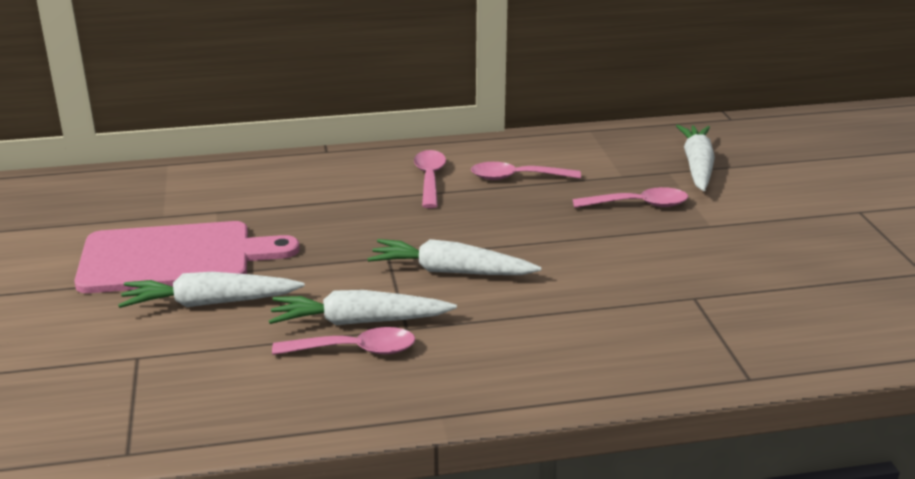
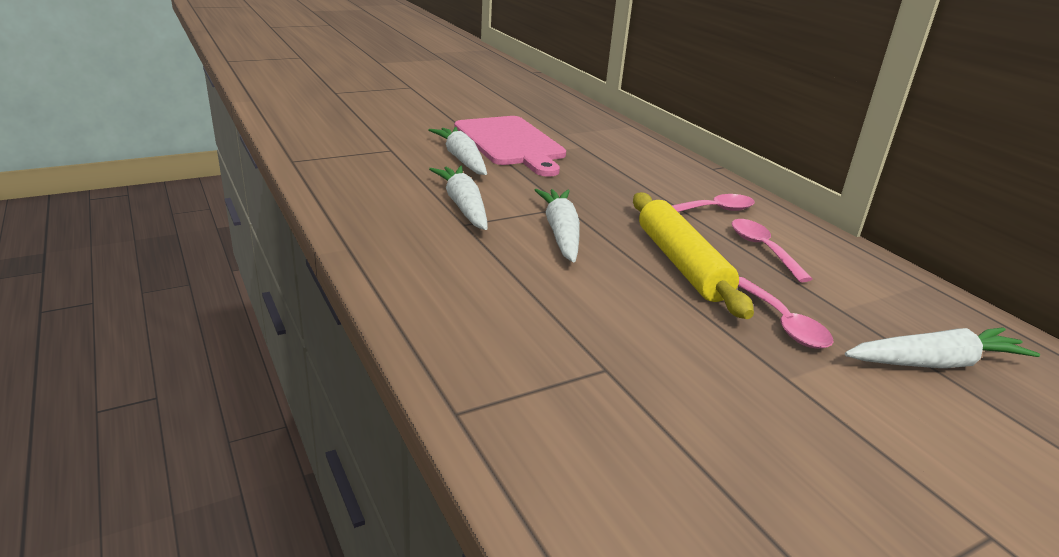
camera: 70 degrees right, 0 degrees up
(355, 350) = (424, 209): pink spoon -> none
(533, 222) = (681, 263): none -> yellow rolling pin

